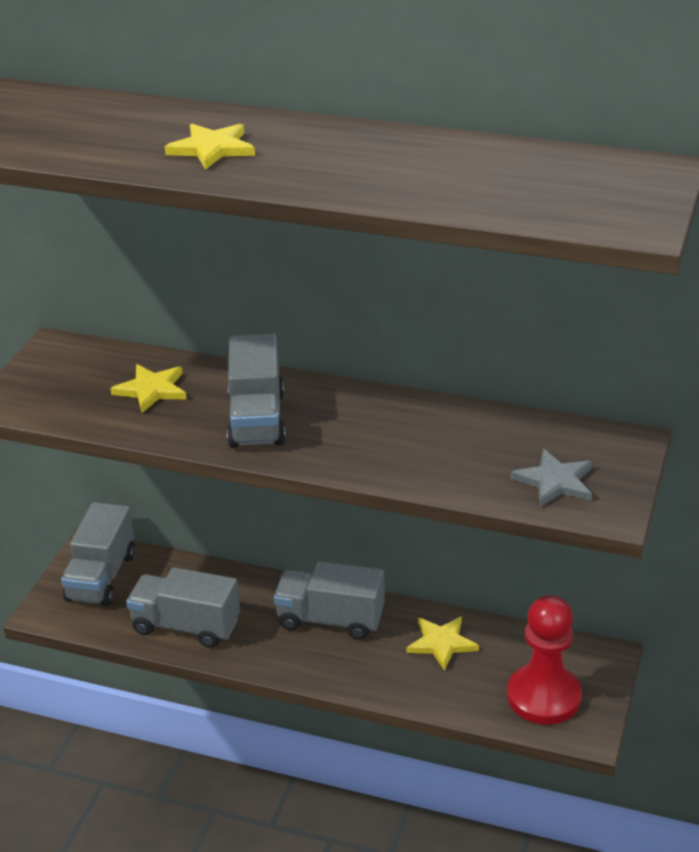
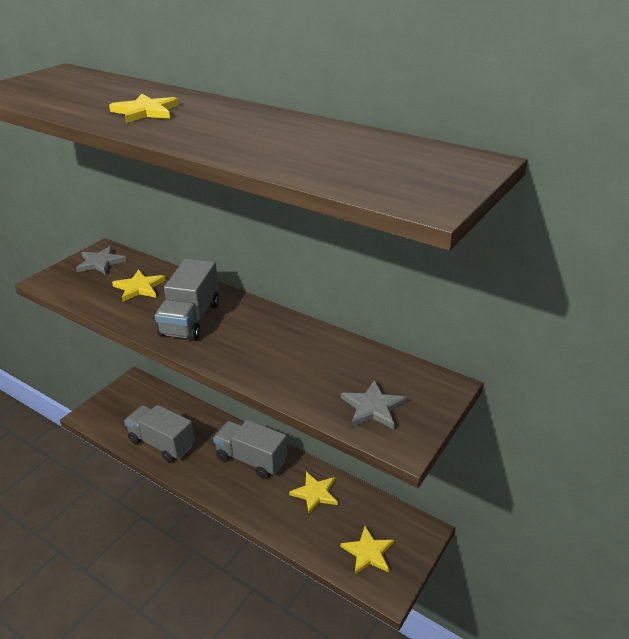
camera: 15 degrees right, 0 degrees up
(65, 364) = (100, 262): none -> grey star
(101, 577) = (130, 400): grey truck -> none
(543, 697) = (368, 552): red pawn -> yellow star

